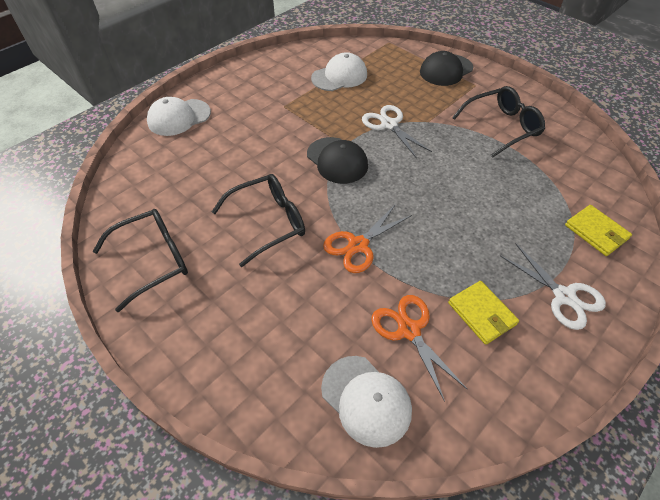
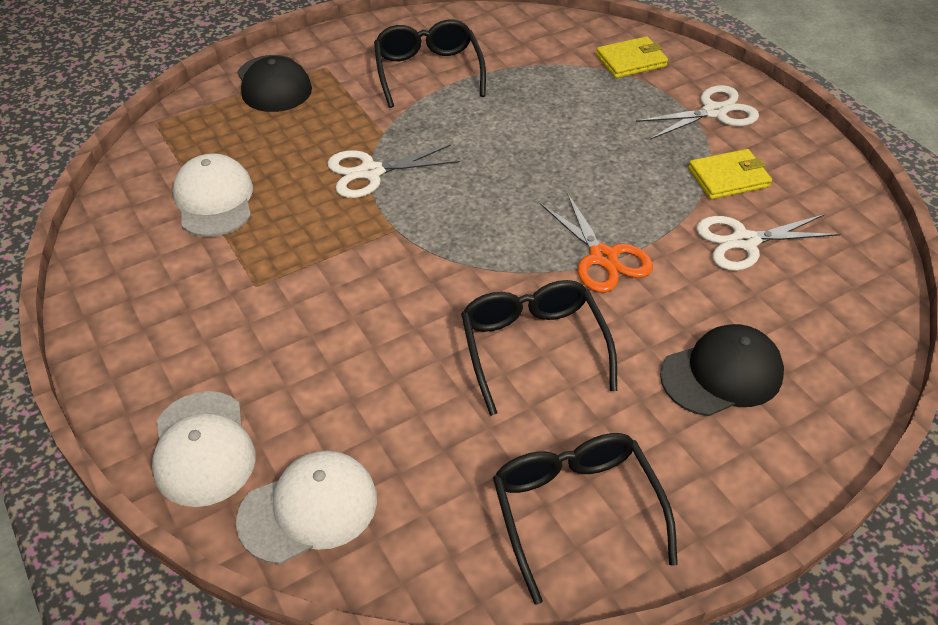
camera: 75 degrees left, 5 degrees down
(337, 160) = (426, 245): black cap -> black cap (722, 374)
(366, 400) = (834, 299): white cap -> white cap (308, 509)
(409, 330) = (744, 241): orange scissors -> white scissors

